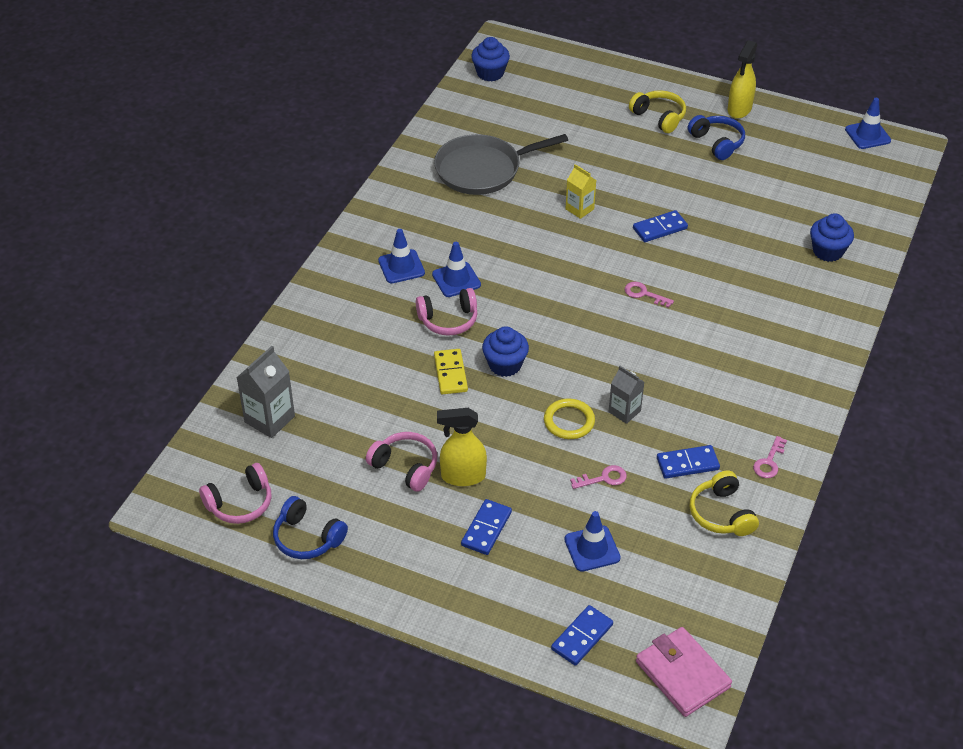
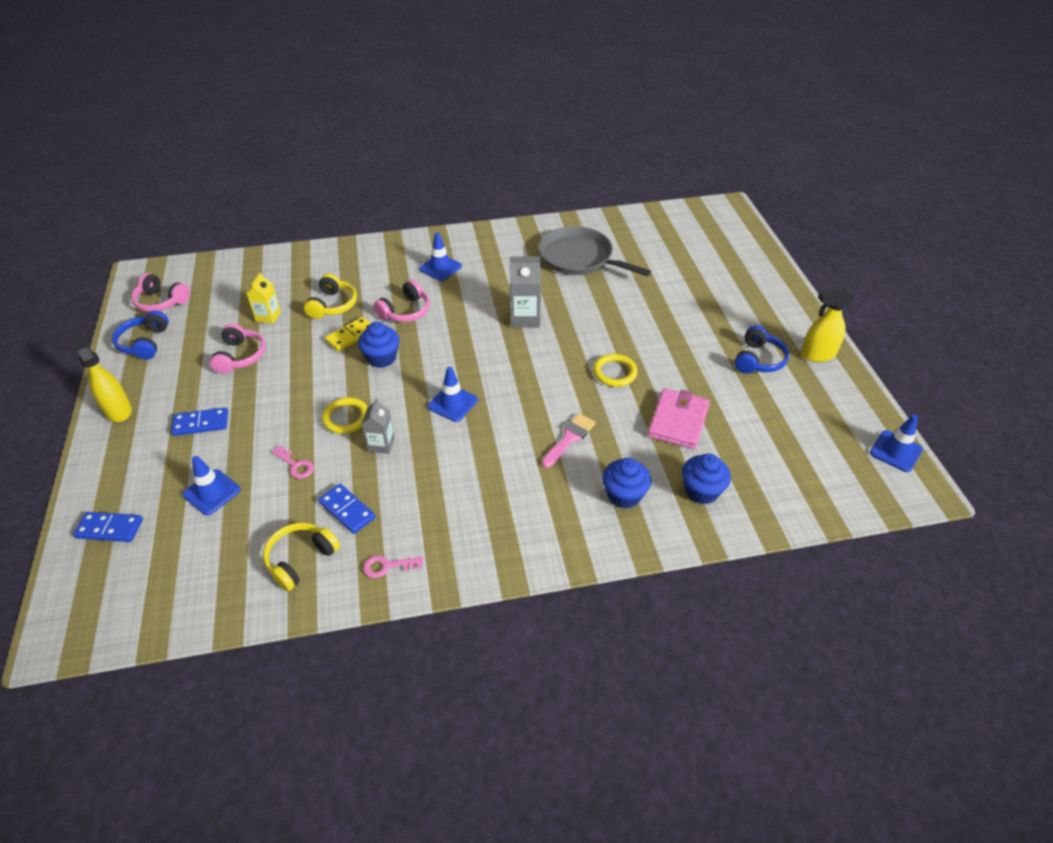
camera: 55 degrees right, 0 degrees up
(269, 419) = (246, 279): grey carton -> grey carton (525, 318)
(448, 320) = (405, 311): pink headphones -> pink headphones turned 90 degrees counterclockwise
(456, 280) = (451, 297): blue traffic cone -> blue traffic cone (452, 403)
(463, 476) = (249, 388): yellow spray bottle -> yellow spray bottle (118, 410)
(490, 73) = (686, 217): blue cupcake -> blue cupcake (624, 495)
(579, 209) = (589, 321): yellow carton -> yellow carton (268, 316)
(644, 294) = (527, 397): pink key -> none
(659, 117) = (747, 315): yellow headphones -> yellow headphones (333, 305)
(660, 228) = (614, 372): blue domino -> yellow ring
(682, 674) = (92, 615): pink wallet -> pink wallet (678, 421)
(714, 293) = (569, 438): none -> pink brush

